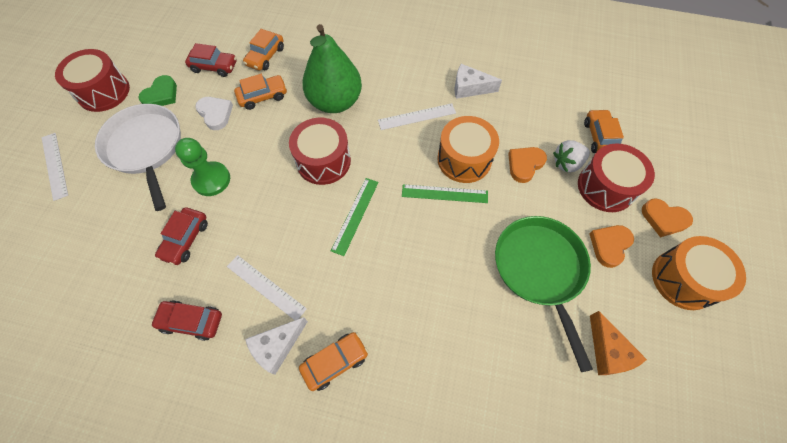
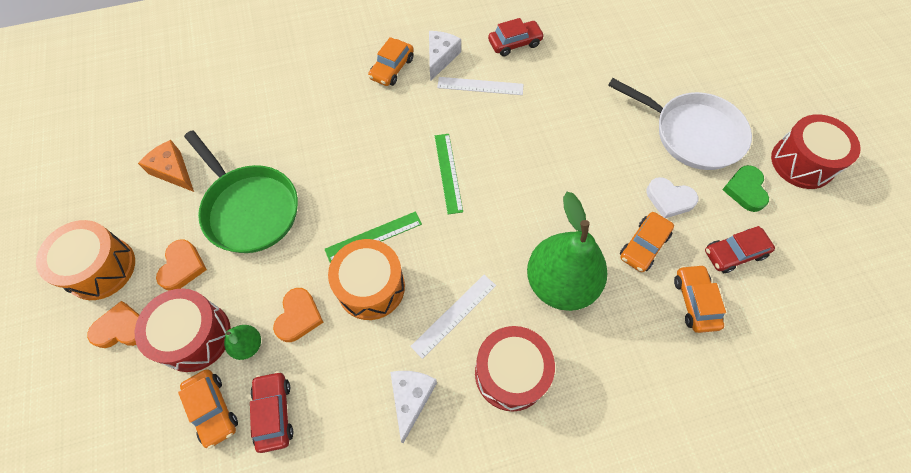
camera: 150 degrees right, 0 degrees up
(55, 165) = (746, 82): white ruler -> none
(185, 239) = (574, 85): red car -> red car (274, 412)
(211, 180) = (603, 137): green pawn -> none
(323, 161) = (517, 207): red drum -> red drum (511, 373)
(469, 88) = (411, 398): white cheese -> white cheese turned 60 degrees counterclockwise
(567, 163) = (248, 345): white strawberry -> green pear

